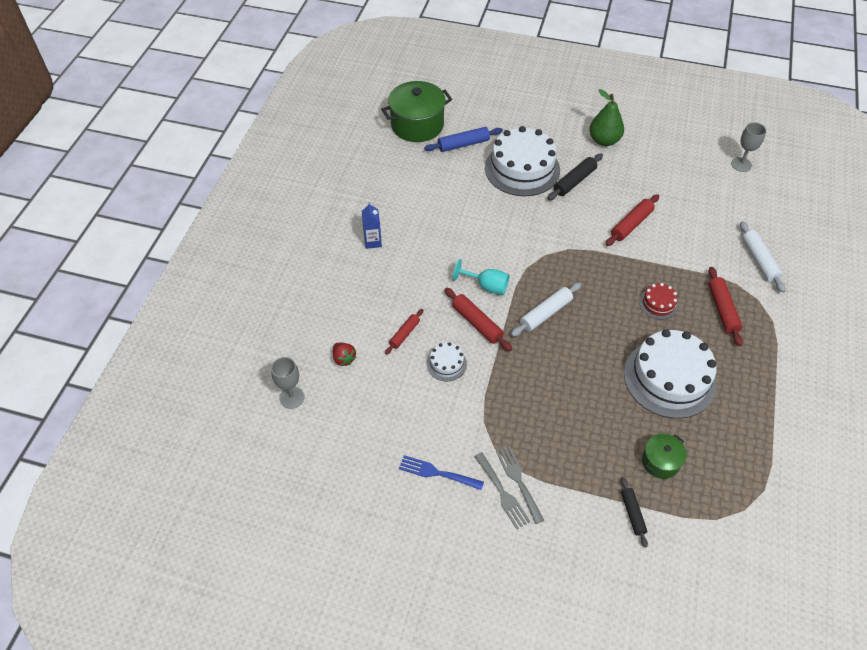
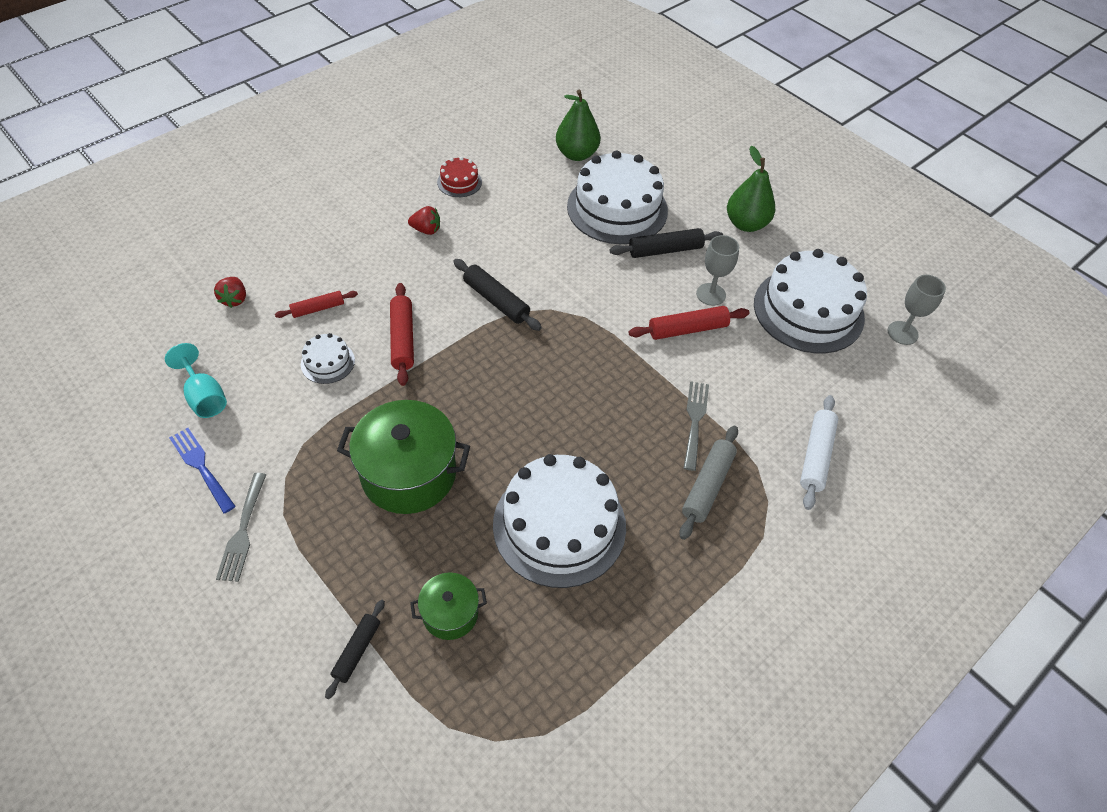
camera: 30 degrees right, 0 degrees up
(292, 397) = (148, 308): grey goblet -> grey goblet (711, 294)
(372, 242) = (382, 203): blue carton -> none
(417, 125) = (546, 113): green pot -> green pot (408, 473)
(420, 245) = (426, 230): none -> red strawberry
(463, 144) = (576, 154): blue rolling pin -> green pear
(486, 286) = (452, 307): turquoise goblet -> turquoise goblet (204, 397)
(508, 267) = (496, 301): none -> black rolling pin
(518, 481) = (272, 529): grey fork -> grey fork (695, 421)
(545, 313) = (487, 371): white rolling pin -> none
(658, 303) = (632, 433): red cake -> red cake (459, 182)
(683, 177) = (808, 310): none -> white cake
(722, 310) = (707, 486): red rolling pin -> grey rolling pin

